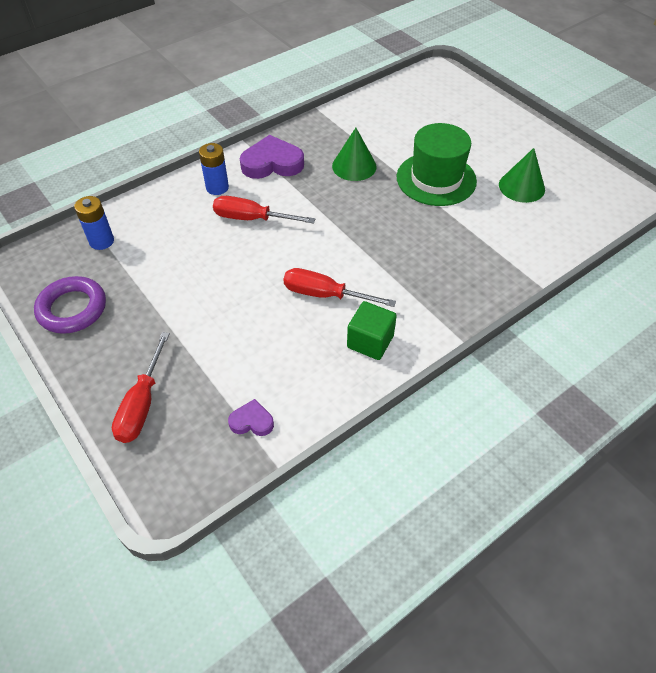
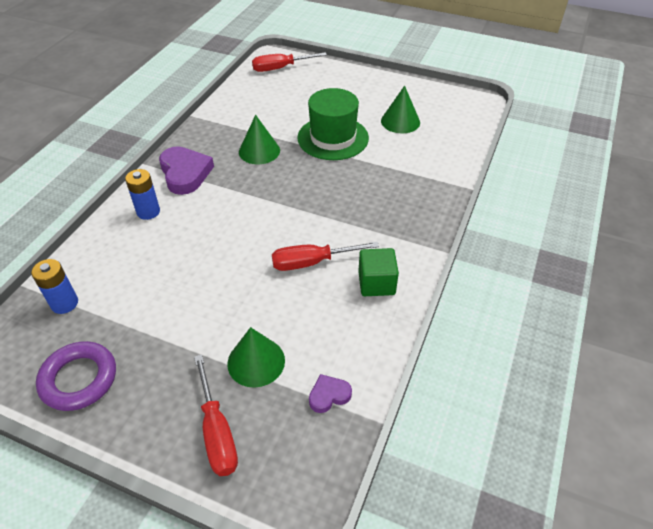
camera: 30 degrees left, 5 degrees down
(213, 361) = (256, 362): none -> green cone
(252, 219) = (201, 226): red screwdriver -> red screwdriver (280, 68)
(272, 163) = (185, 173): purple heart -> purple heart turned 105 degrees clockwise

